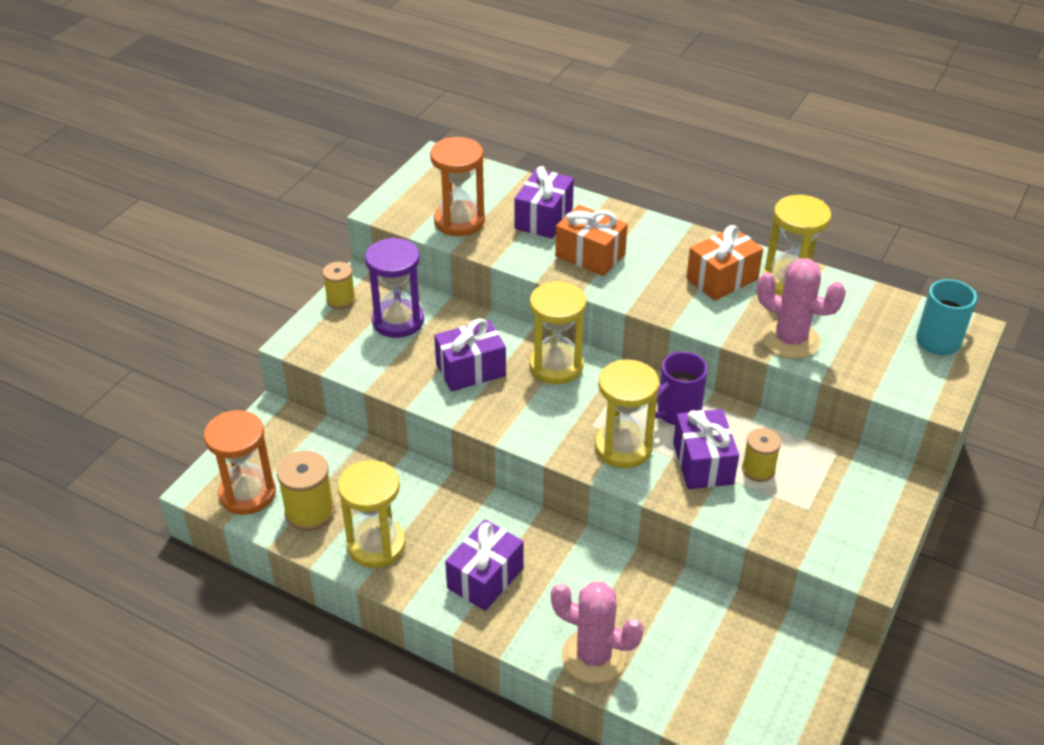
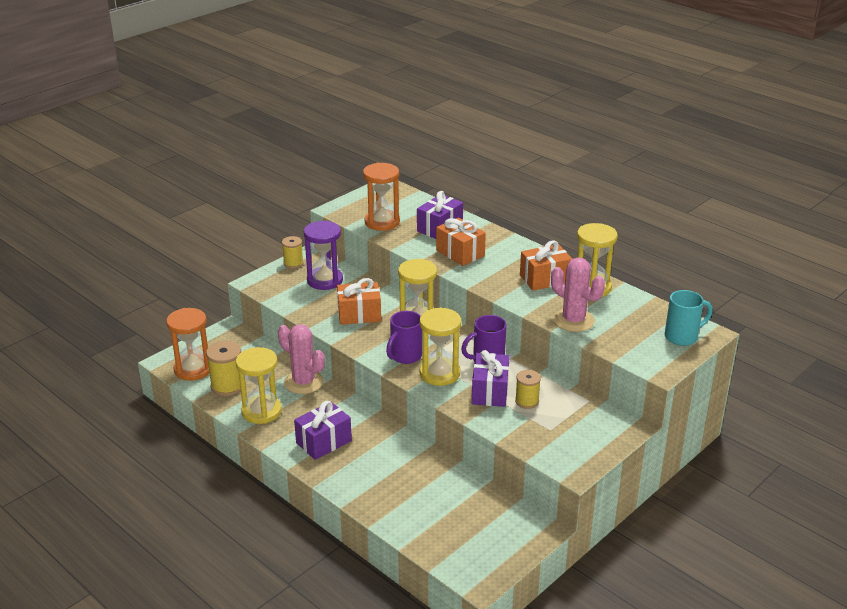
camera: 15 degrees right, 10 degrees down
(470, 370) = (359, 314): purple gift -> orange gift
(564, 428) = (405, 356): none -> purple mug
(593, 656) = (374, 498): pink cactus -> pink cactus (303, 382)

